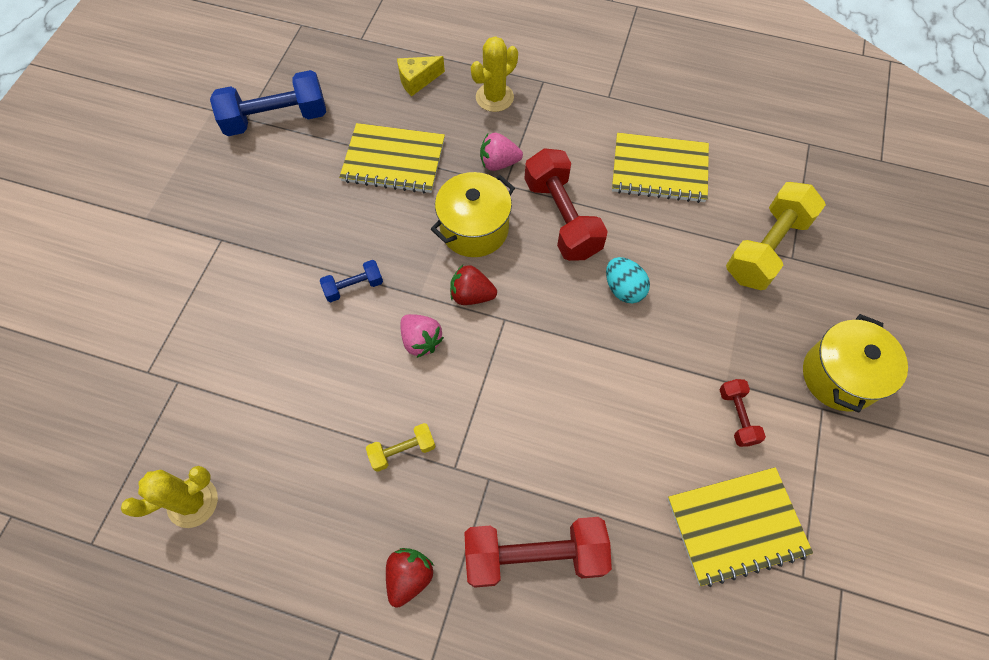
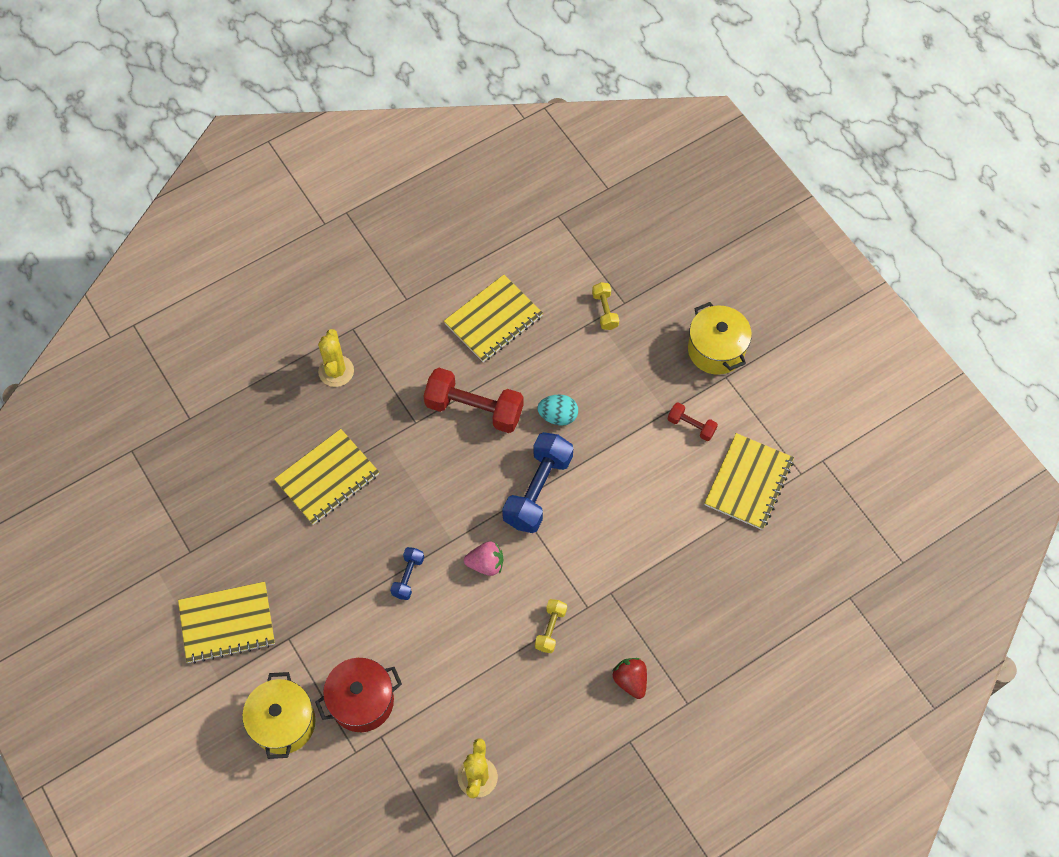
camera: 50 degrees left, 0 degrees up
(201, 187) = (227, 623): none -> yellow notebook
(202, 340) = (362, 701): none -> red pot
(276, 119) = (212, 531): blue dumbbell -> blue dumbbell (538, 490)
(417, 81) = (270, 410): yellow cheese -> none
(471, 295) = (480, 509): red strawberry -> none
(474, 229) = (433, 469): yellow pot -> yellow pot (283, 722)
(499, 163) = (394, 412): pink strawberry -> none
(534, 555) = (675, 602): red dumbbell -> none
(766, 248) = (605, 311): yellow dumbbell -> yellow dumbbell, size x0.50

